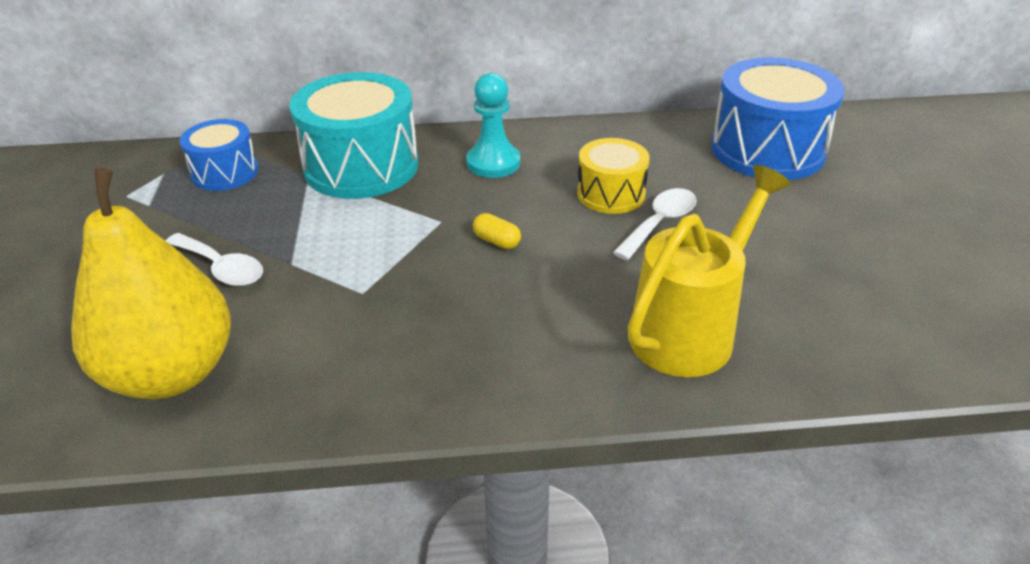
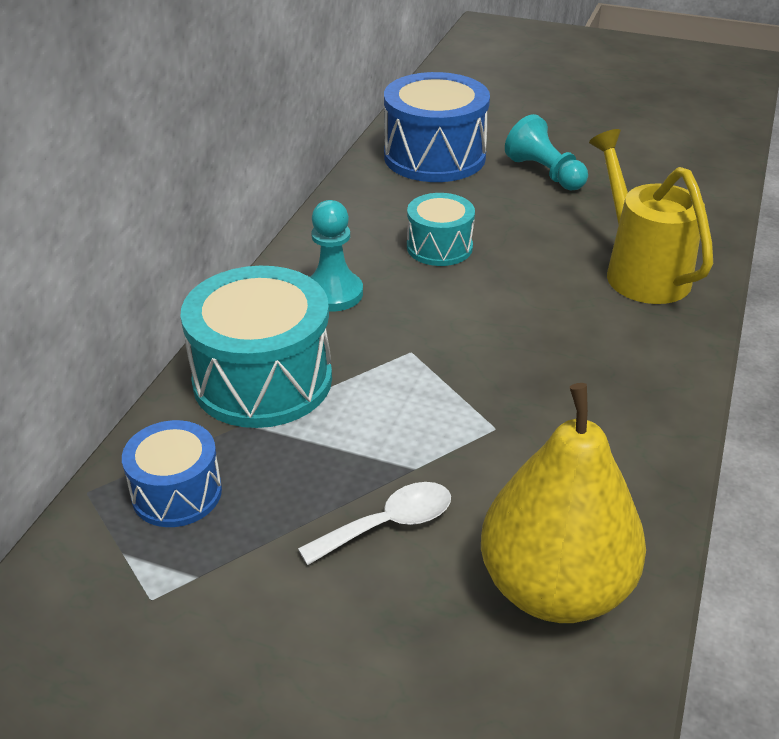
camera: 65 degrees left, 0 degrees up
(497, 241) = (467, 327): yellow capsule -> none
(611, 194) = (439, 247): yellow drum -> turquoise drum
(660, 223) = (500, 238): white spoon -> none
(820, 220) = (545, 173): none -> turquoise pawn

